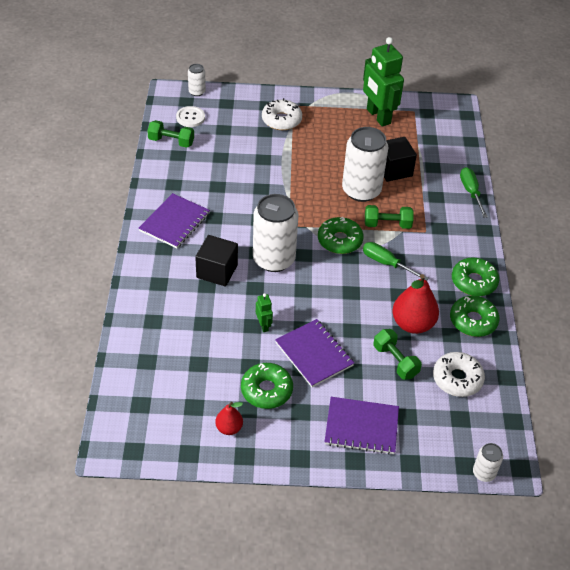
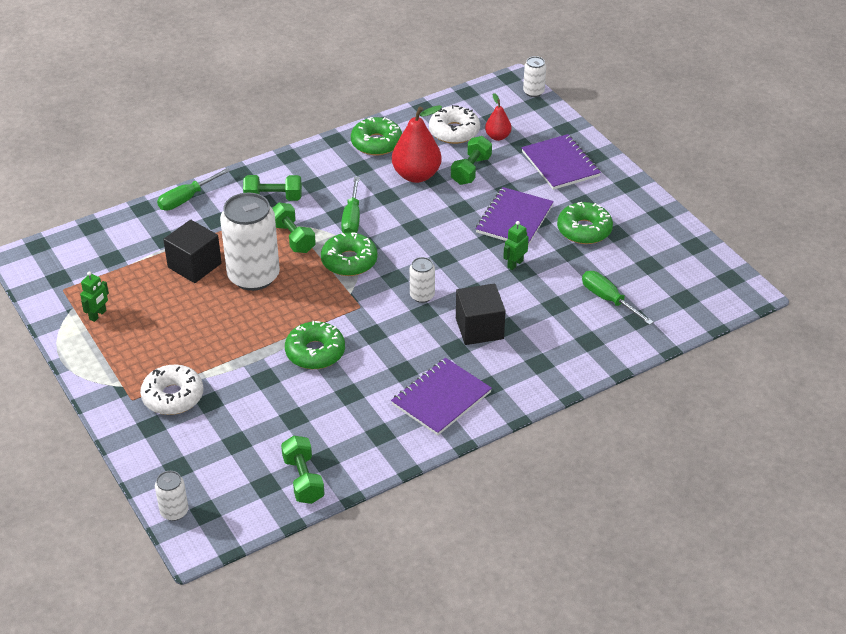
camera: 120 degrees left, 5 degrees down
(174, 222) = (441, 398): purple notebook -> purple notebook turned 45 degrees counterclockwise
(181, 356) = (608, 299): none -> green screwdriver
(190, 117) = (238, 487): white button -> none
(229, 428) = (645, 234): red pear -> red pear (497, 137)
(274, 259) = (422, 296): white can -> white can, size x0.47
(378, 116) = (98, 315): green robot -> green robot, size x0.43
(441, 233) = (273, 198): none -> green dumbbell
(473, 282) = (324, 157): green donut -> green donut (315, 352)

